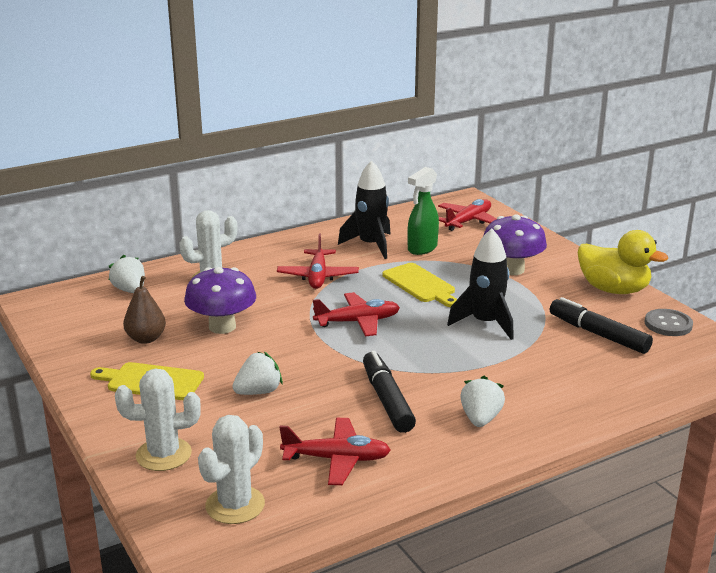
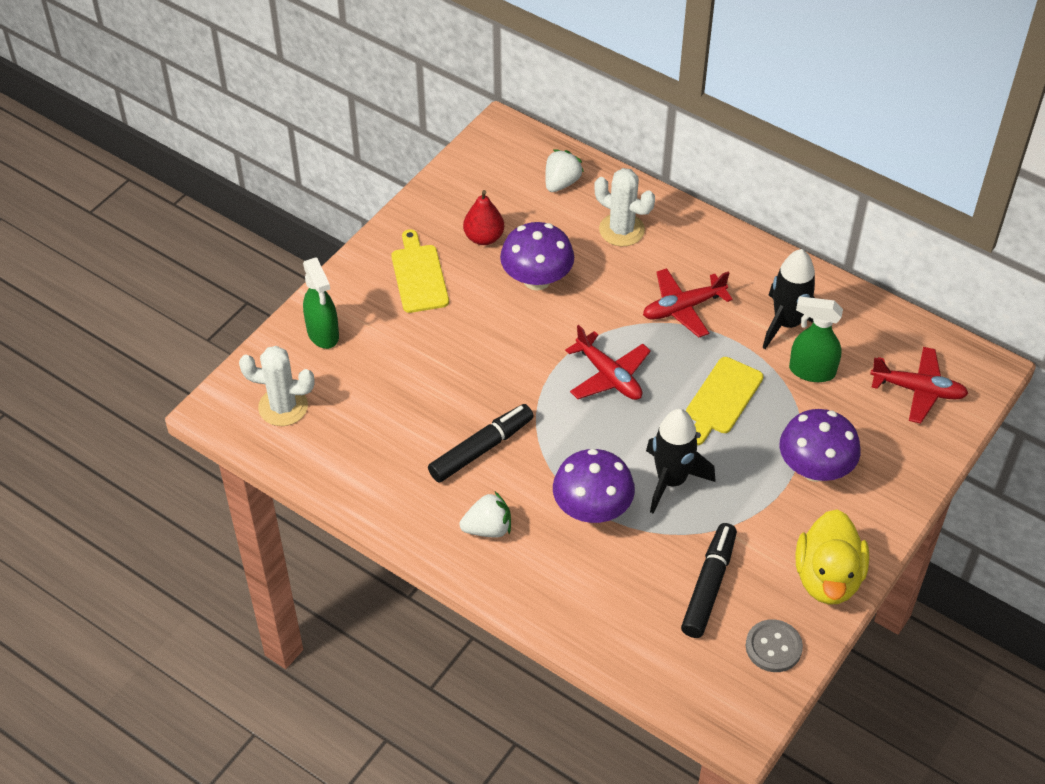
camera: 65 degrees right, 25 degrees up
(146, 339) = (484, 237): brown pear -> red pear
(163, 454) = (323, 334): white cactus -> green spray bottle
(258, 392) = (443, 353): white strawberry -> none
(337, 459) = (373, 447): red plane -> none
(492, 363) = (592, 509): none -> purple mushroom

